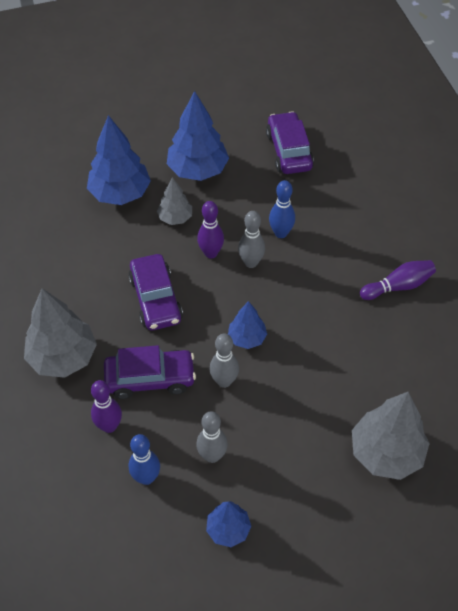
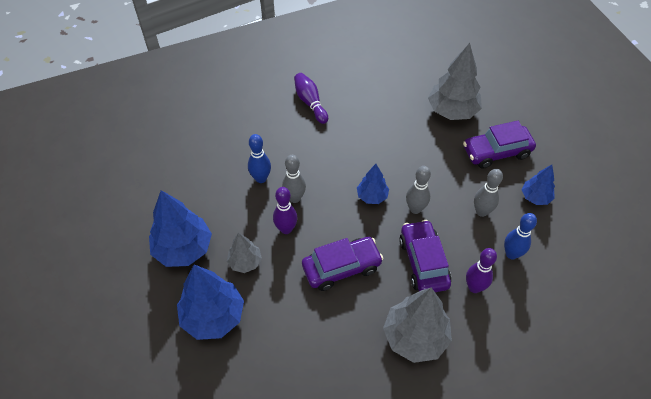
camera: 95 degrees left, 0 degrees up
(289, 151) = (162, 177): purple car -> purple car (496, 152)

